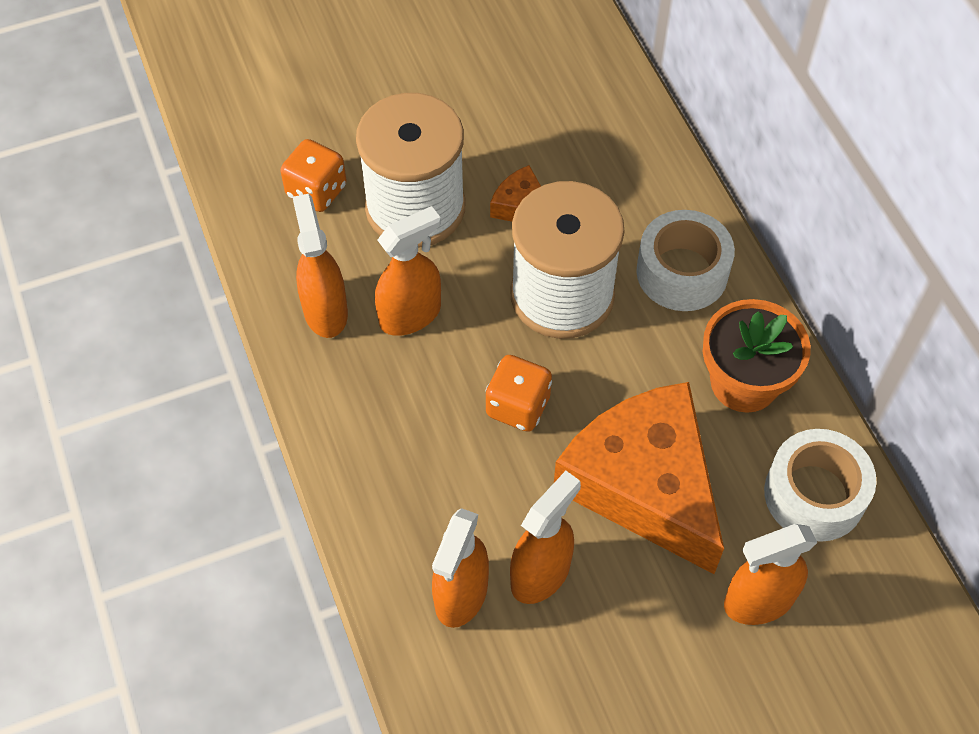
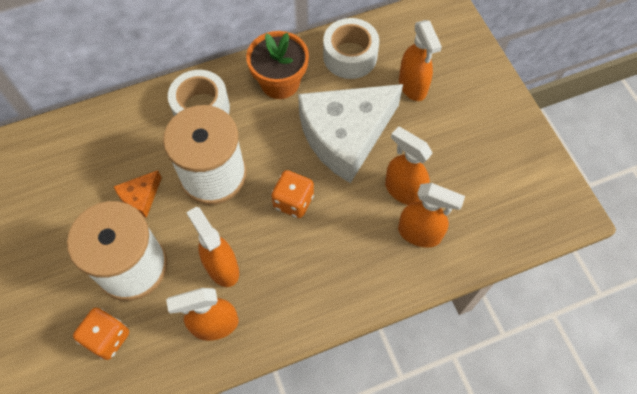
camera: 90 degrees left, 5 degrees up
(644, 485) = (346, 135): orange cheese -> white cheese

